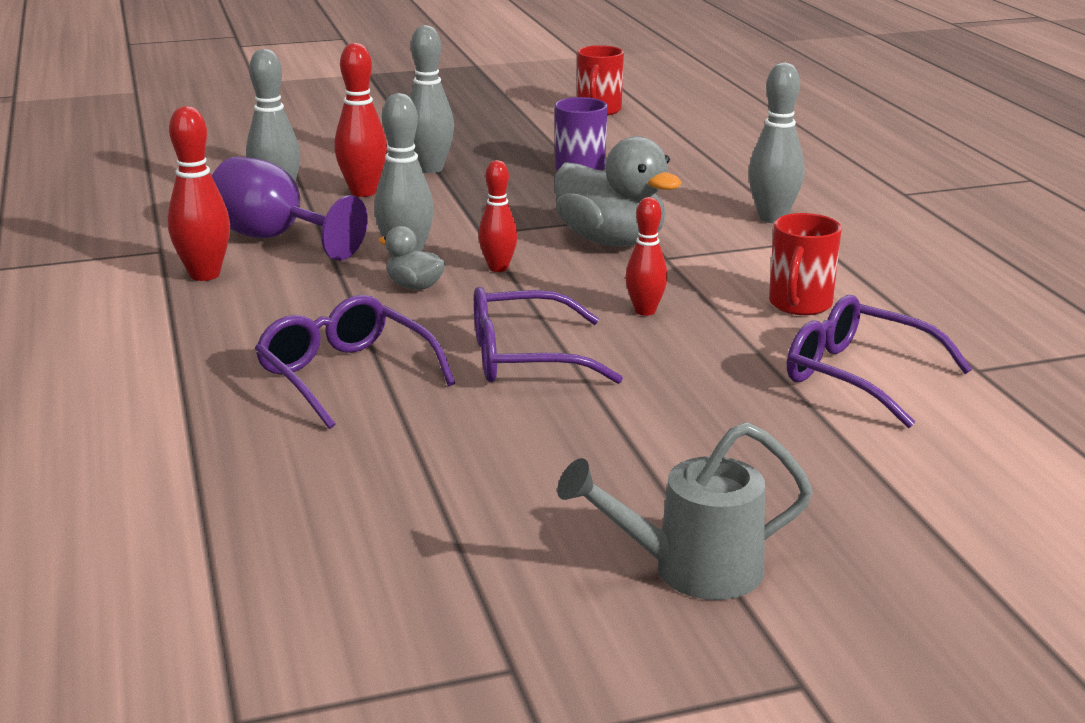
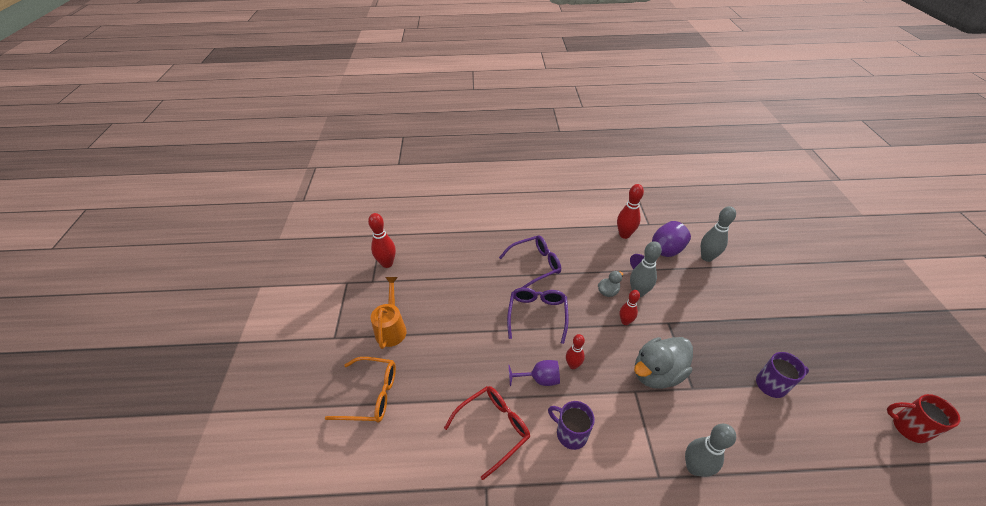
camera: 105 degrees right, 20 degrees up
(363, 192) = (720, 286): red bowling pin -> red bowling pin (387, 263)
(430, 169) = (759, 316): grey bowling pin -> none
(692, 570) = (391, 328): grey watering can -> orange watering can
(704, 341) = (540, 379): none -> purple goblet
(799, 305) = (570, 433): red mug -> purple mug
(858, 376) = (493, 428): purple glasses -> red glasses
(923, 550) = (371, 395): none -> orange glasses

